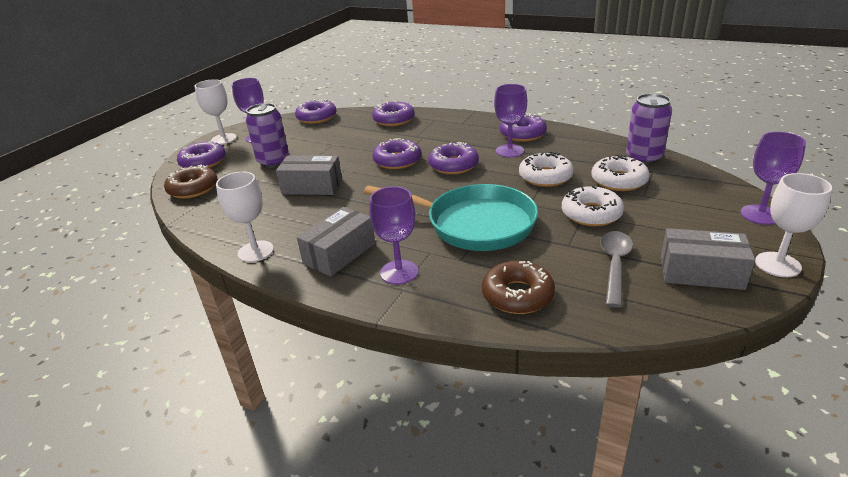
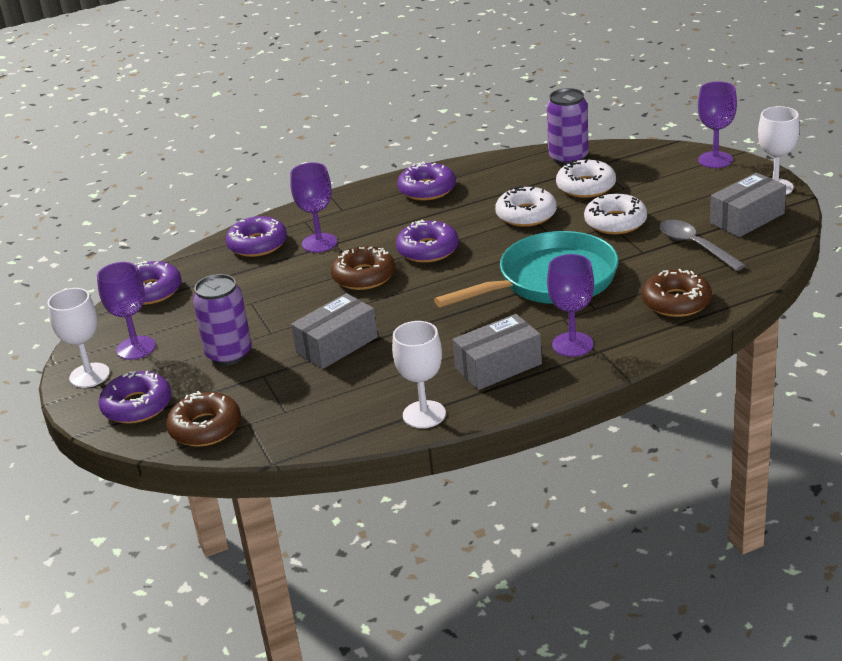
camera: 50 degrees left, 0 degrees up
(339, 253) = (498, 366): grey box -> grey box turned 75 degrees clockwise
(397, 160) = (364, 276): purple donut -> brown donut
(509, 151) = (449, 210): purple goblet -> purple goblet (319, 243)

